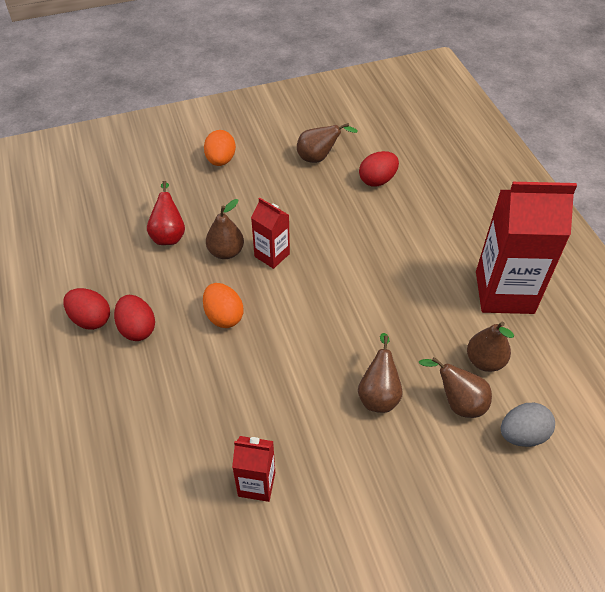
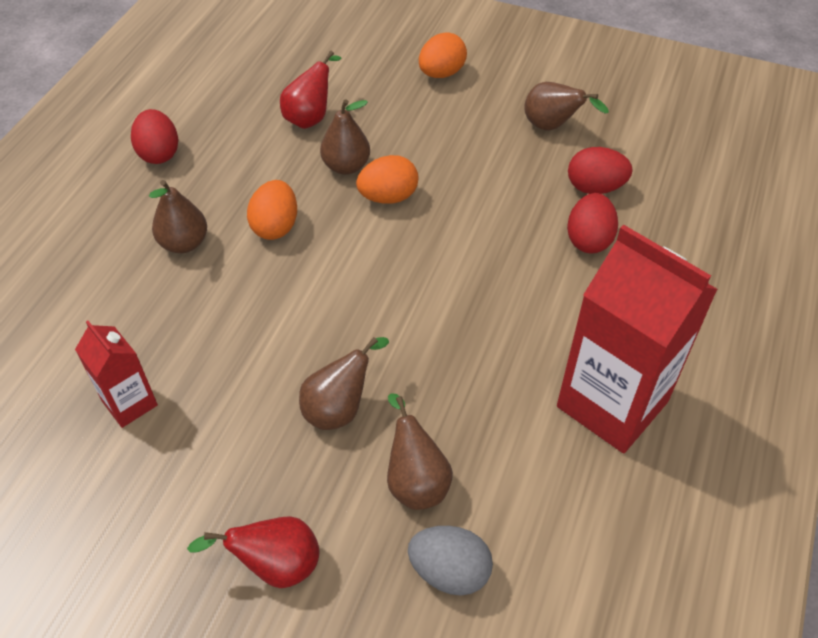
camera: 40 degrees right, 0 degrees up
(137, 328) = (187, 187): red egg -> red egg (588, 239)
(272, 255) = (388, 197): red carton -> orange egg
(439, 503) = (275, 565): none -> red pear
(485, 361) = (498, 461): brown pear -> brown pear (184, 243)

